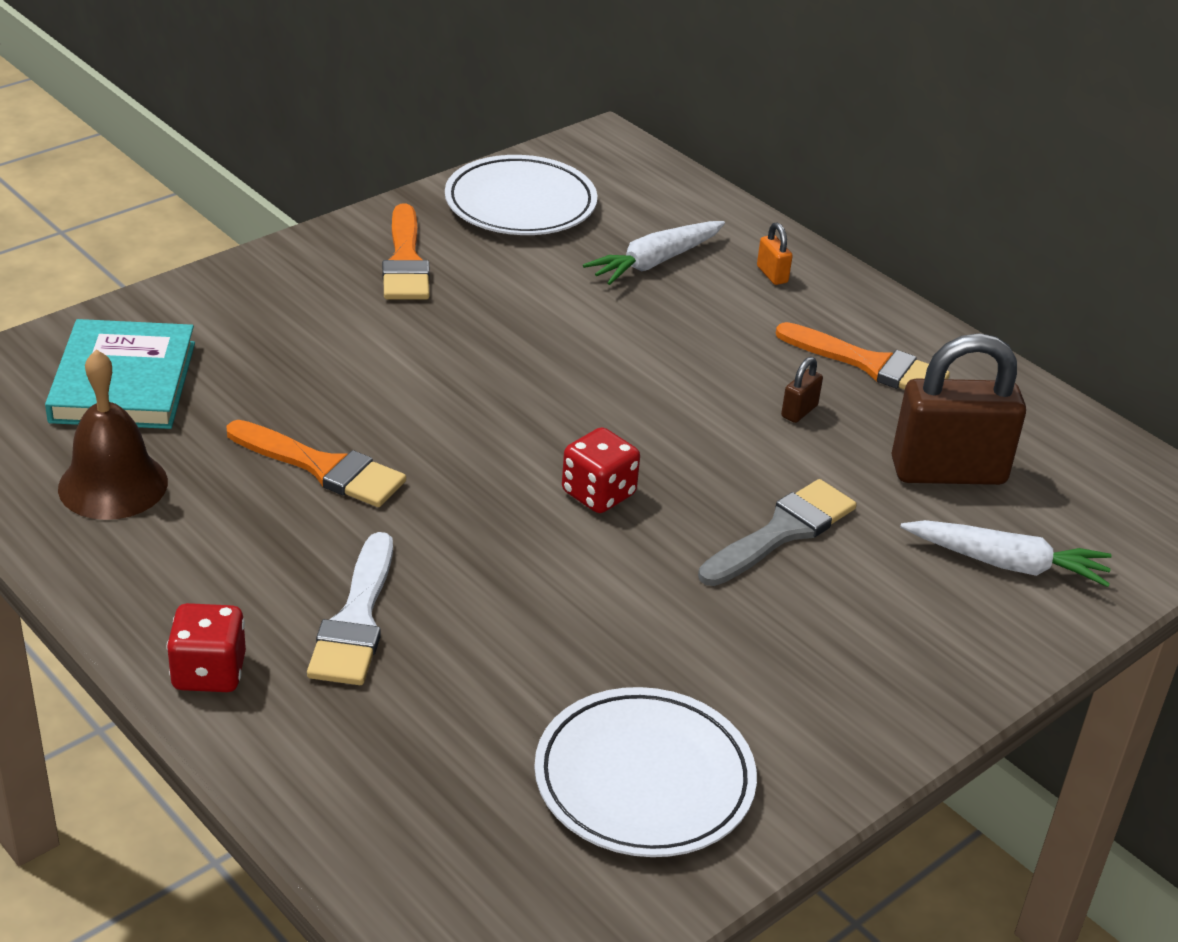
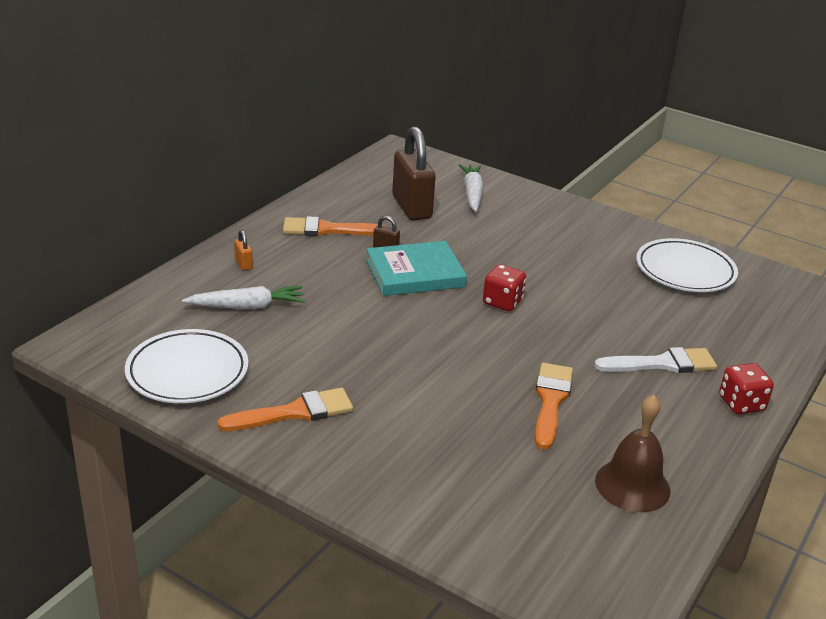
camera: 105 degrees left, 5 degrees down
(123, 382) = (525, 515): turquoise book -> turquoise book (415, 273)
(655, 262) = (247, 306): white carrot -> white carrot turned 45 degrees counterclockwise
(772, 274) = (243, 264): orange padlock -> orange padlock turned 75 degrees counterclockwise
(782, 532) = (492, 248): grey brush -> none
(870, 365) = (327, 229): orange brush -> orange brush turned 105 degrees counterclockwise

